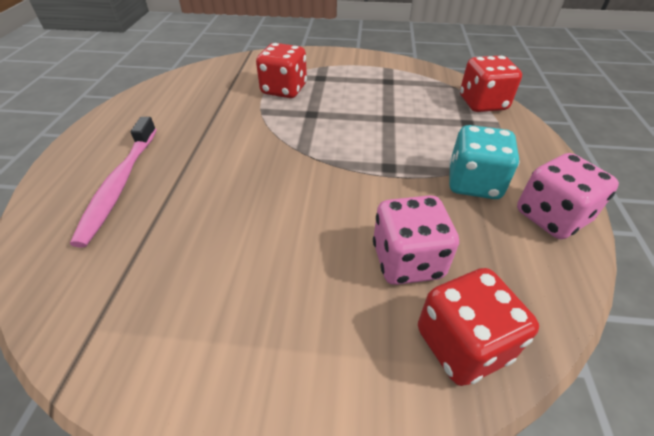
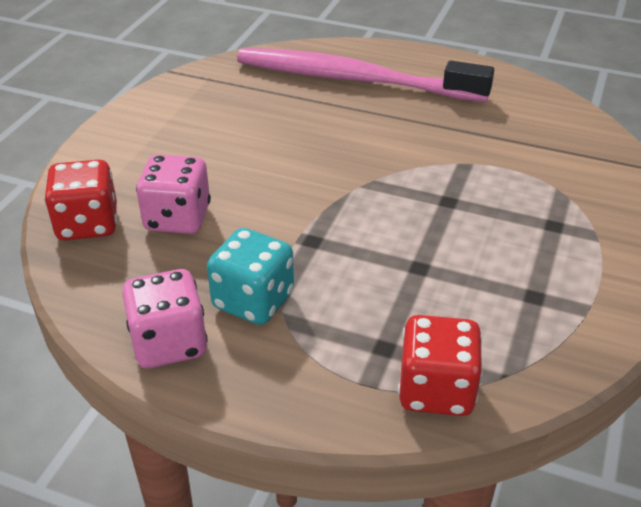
camera: 105 degrees right, 5 degrees down
(120, 184) = (354, 79): pink toothbrush -> pink toothbrush, size x1.61
(284, 90) = (519, 186): red dice -> none

